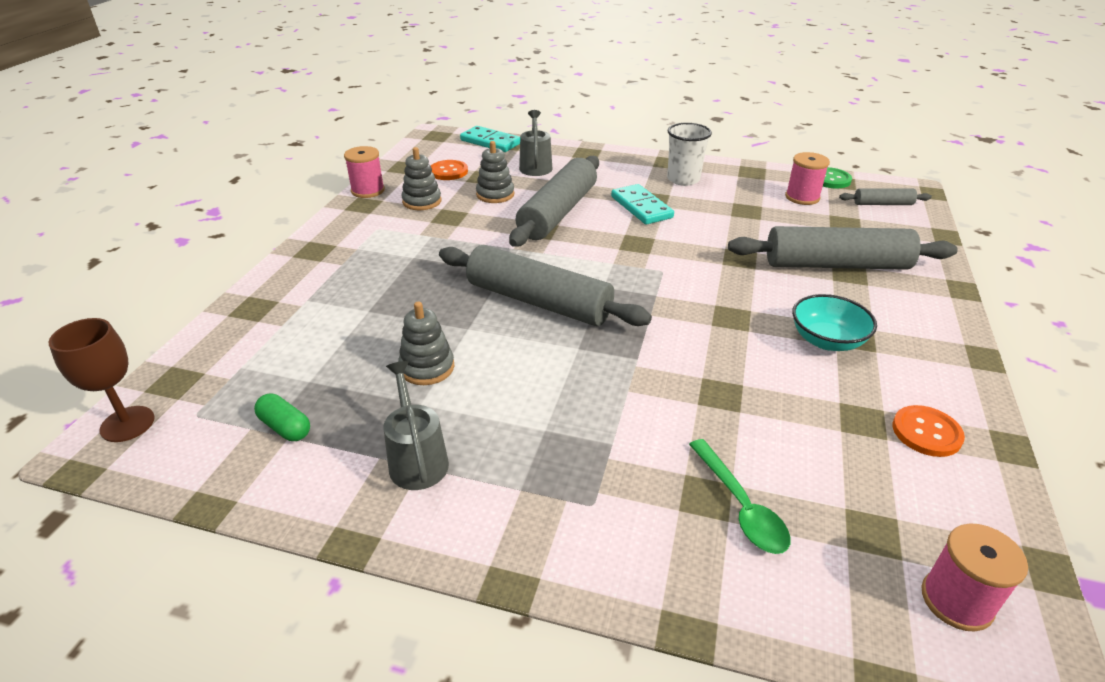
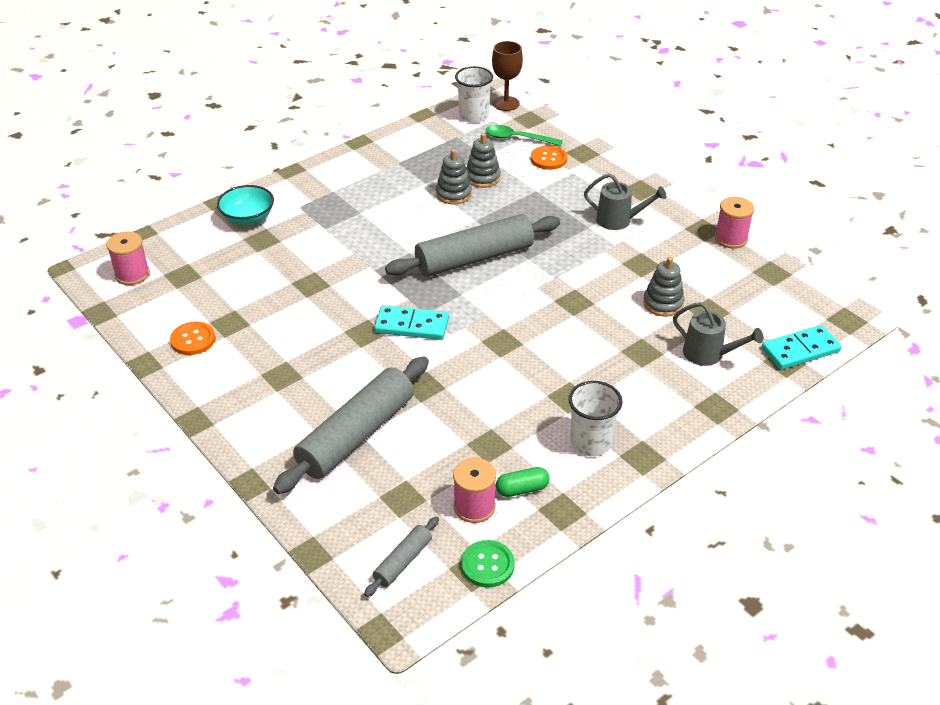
camera: 125 degrees right, 5 degrees up
(186, 442) = (474, 116): none -> white cup
(285, 427) = (454, 142): green capsule -> green capsule (522, 489)
(417, 459) = (387, 170): grey watering can -> grey watering can (619, 220)
(422, 201) = (683, 259): grey stacking toy -> grey stacking toy (482, 177)
(448, 171) = (738, 295): orange button -> orange button (548, 159)
(558, 213) = (595, 324): grey rolling pin -> none
(641, 207) = (559, 379): turquoise domino -> turquoise domino (412, 325)
(741, 507) = (243, 246): green spoon -> green spoon (517, 138)
(827, 340) = (294, 359): turquoise bowl -> turquoise bowl (248, 218)

